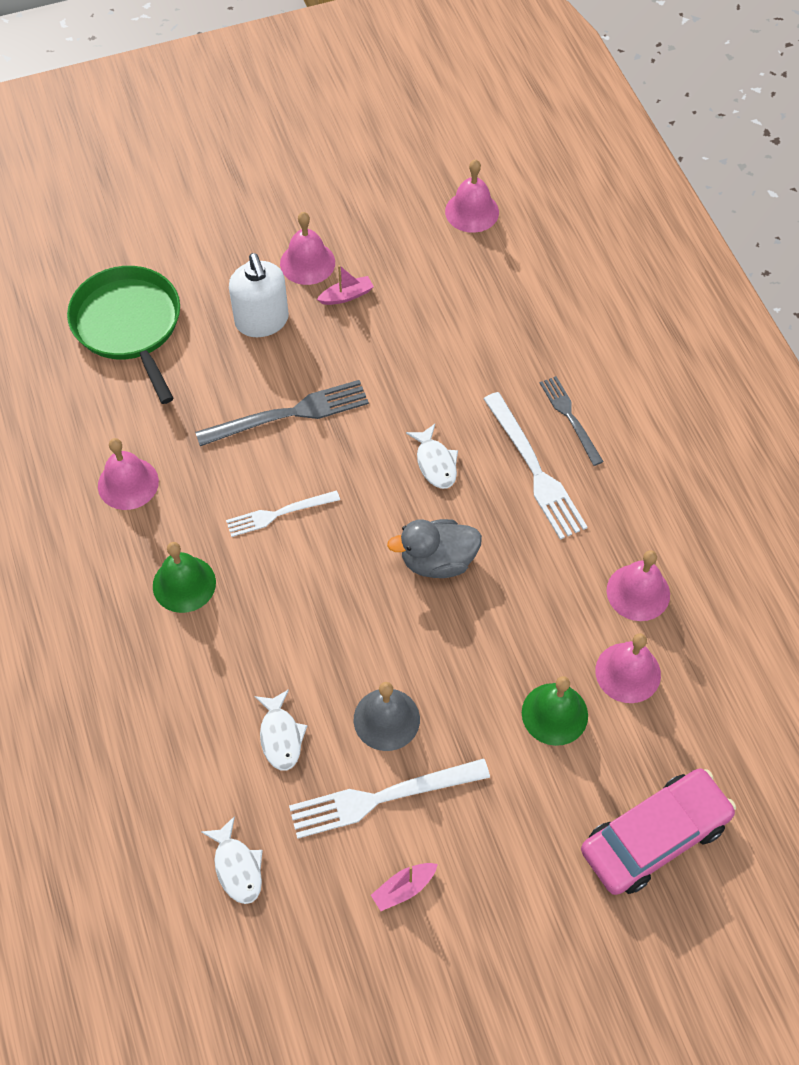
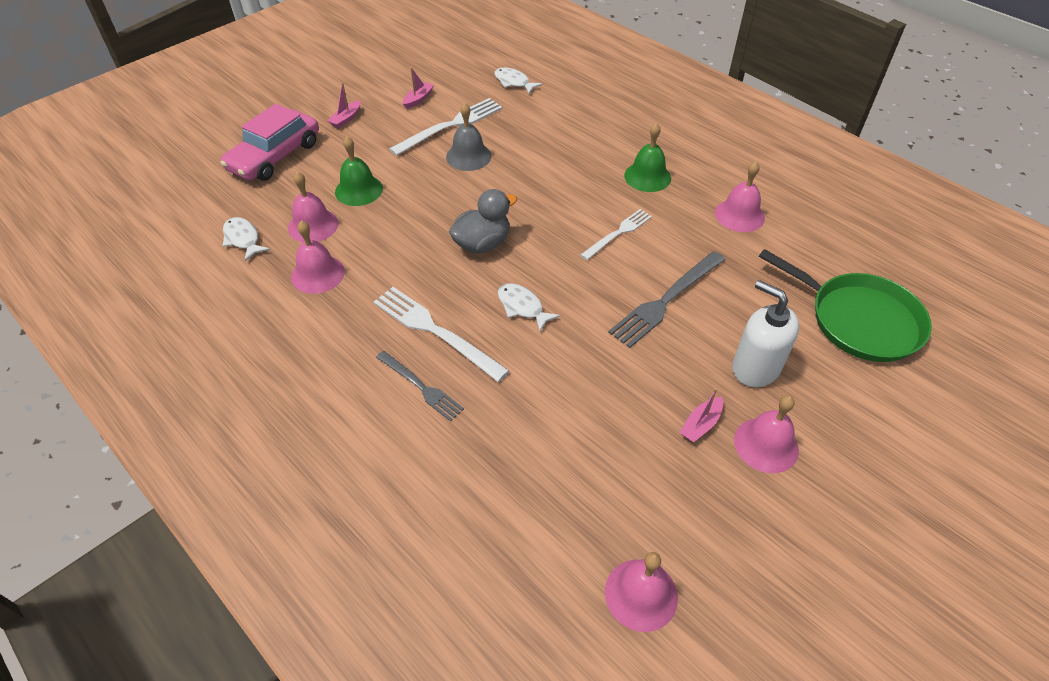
camera: 155 degrees right, 10 degrees down
(281, 736) = (528, 131): white fish -> white fish (243, 239)
(530, 885) = (346, 119): none -> pink boat

